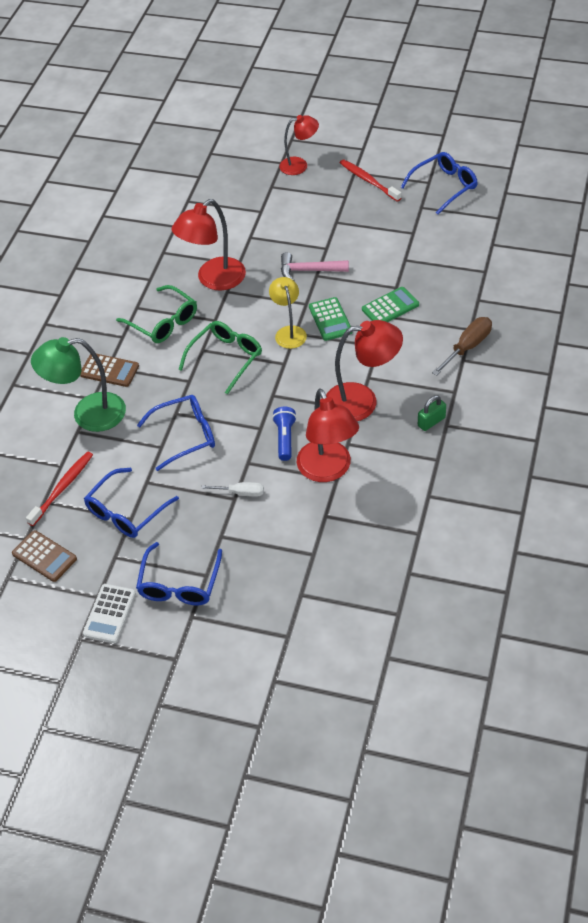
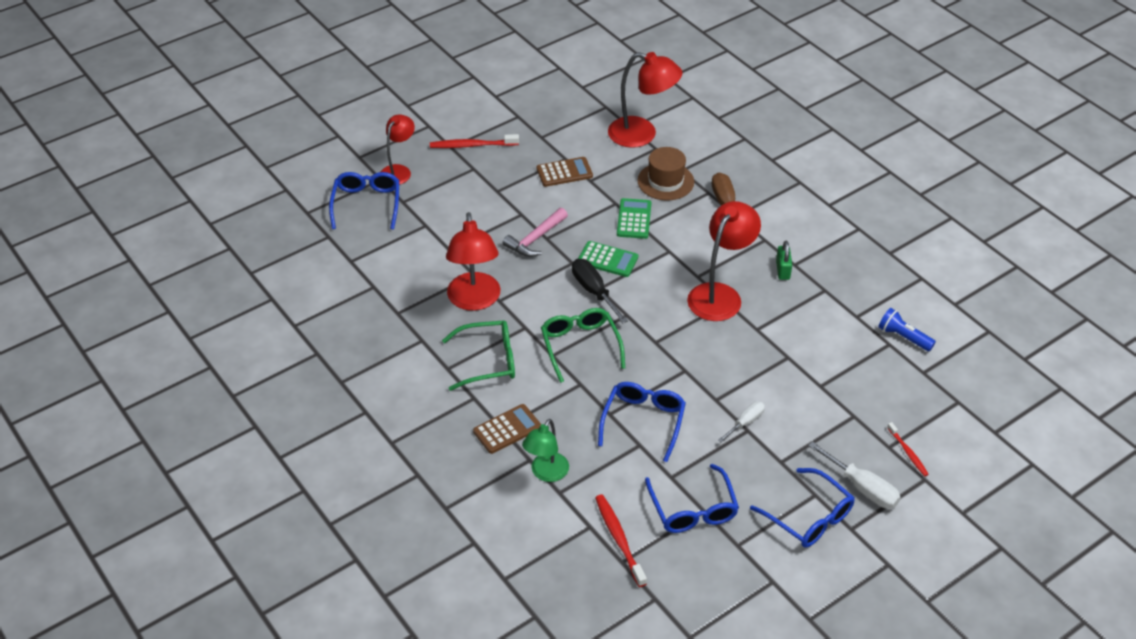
camera: 55 degrees left, 5 degrees down
(44, 556) = (690, 595): brown calculator -> brown calculator (564, 172)
(88, 414) = (546, 473): green lamp -> green lamp, size x0.63
(109, 613) = (799, 583): white calculator -> none
(240, 600) = (862, 488): none -> white screwdriver
(285, 438) = (713, 362): blue flashlight -> blue flashlight (903, 337)
(289, 332) = (594, 291): yellow lamp -> black screwdriver
(306, 610) = (908, 453): none -> red toothbrush
(328, 470) = (774, 357): red lamp -> red lamp (642, 135)
(444, 187) = (534, 112): blue glasses -> blue glasses (366, 204)
(453, 299) = (665, 181): none -> brown hat

